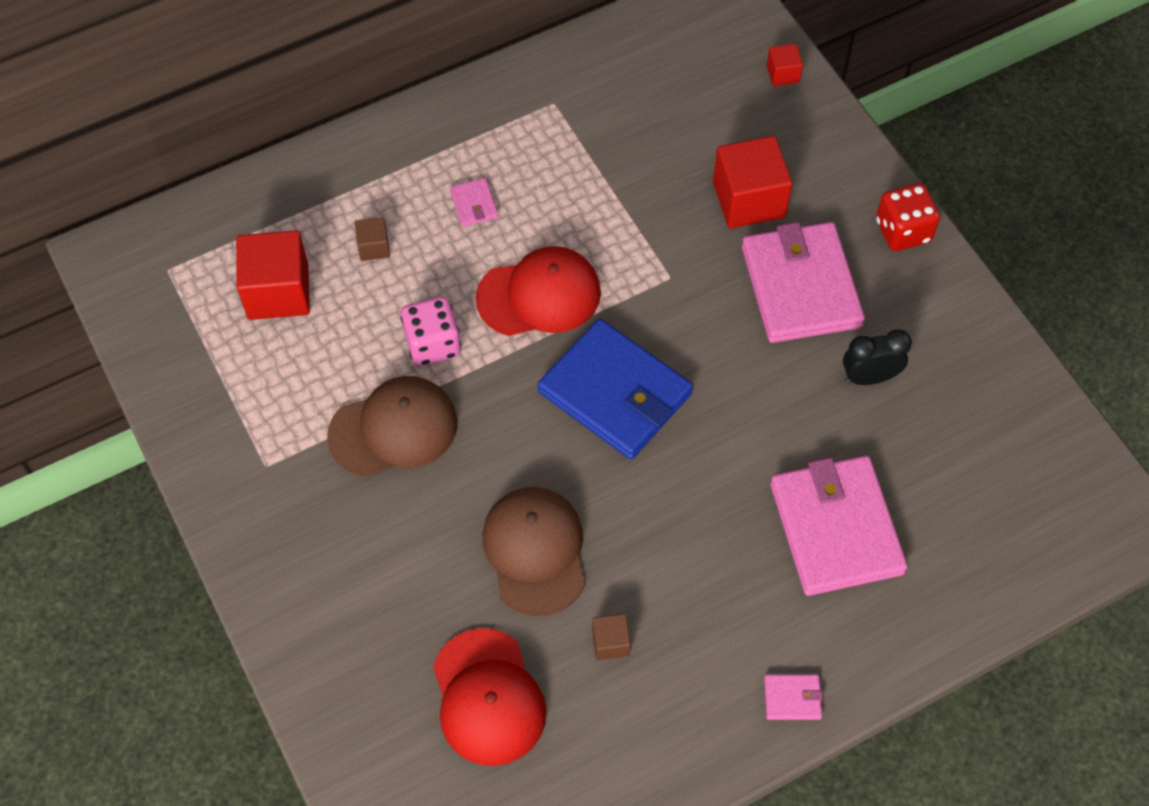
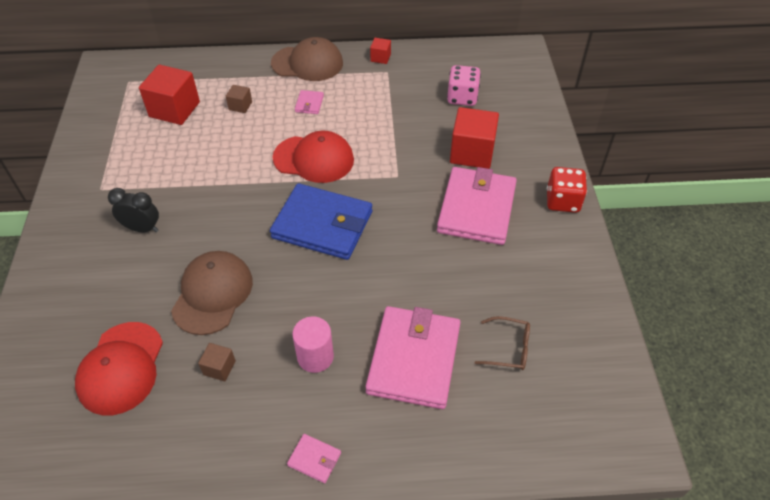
camera: 25 degrees right, 10 degrees down
(393, 429) = (182, 196): brown cap -> brown cap (307, 63)
(433, 344) = (236, 162): pink dice -> pink dice (462, 97)
(614, 393) = (322, 225): blue wallet -> blue wallet turned 45 degrees counterclockwise
(718, 577) = (315, 356): none -> pink cylinder
(783, 74) = (532, 97): red cube -> red cube (380, 58)
(869, 377) = (492, 276): black clock -> black clock (142, 228)
(937, 466) = (509, 348): none -> brown glasses

